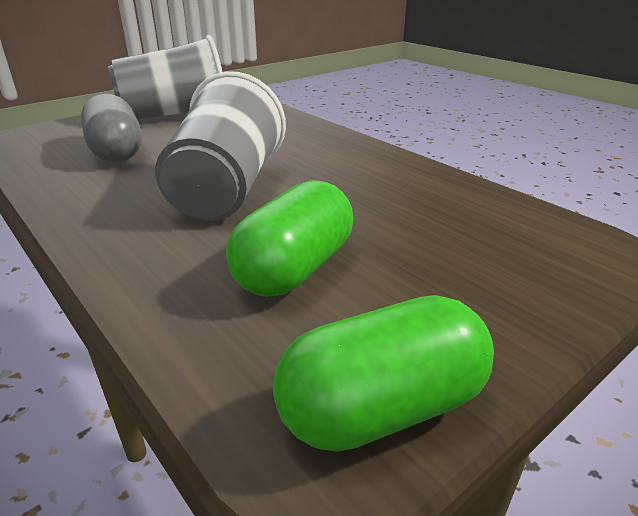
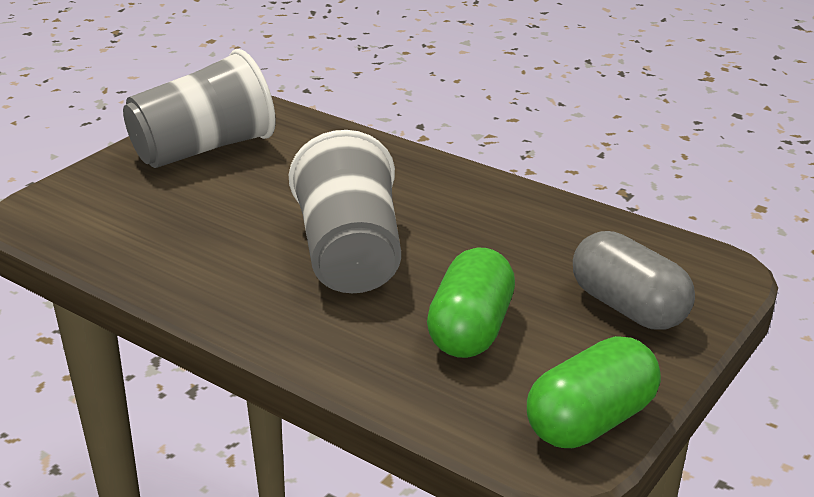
camera: 15 degrees left, 0 degrees up
(116, 151) = (182, 219): grey capsule -> grey capsule (628, 307)

